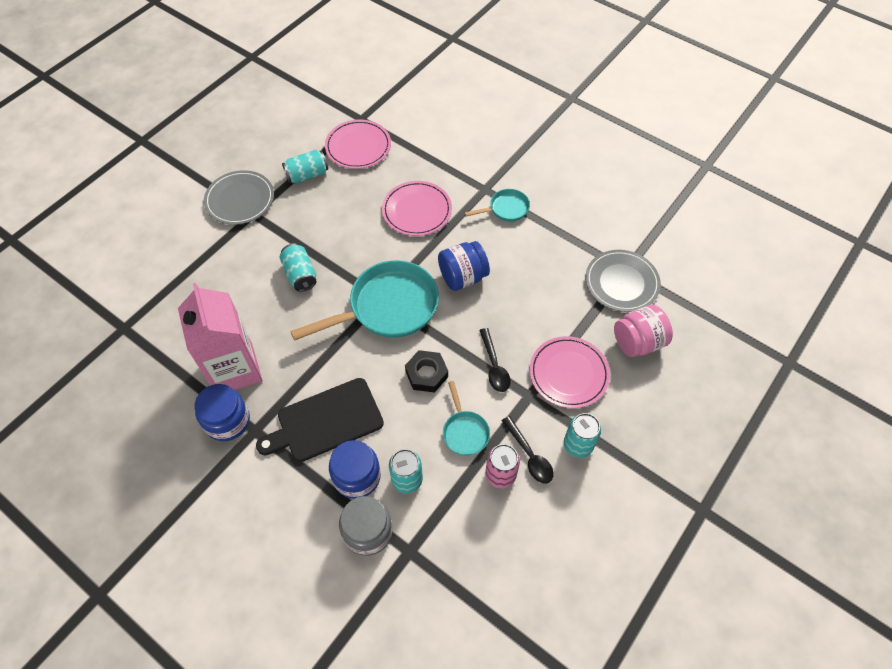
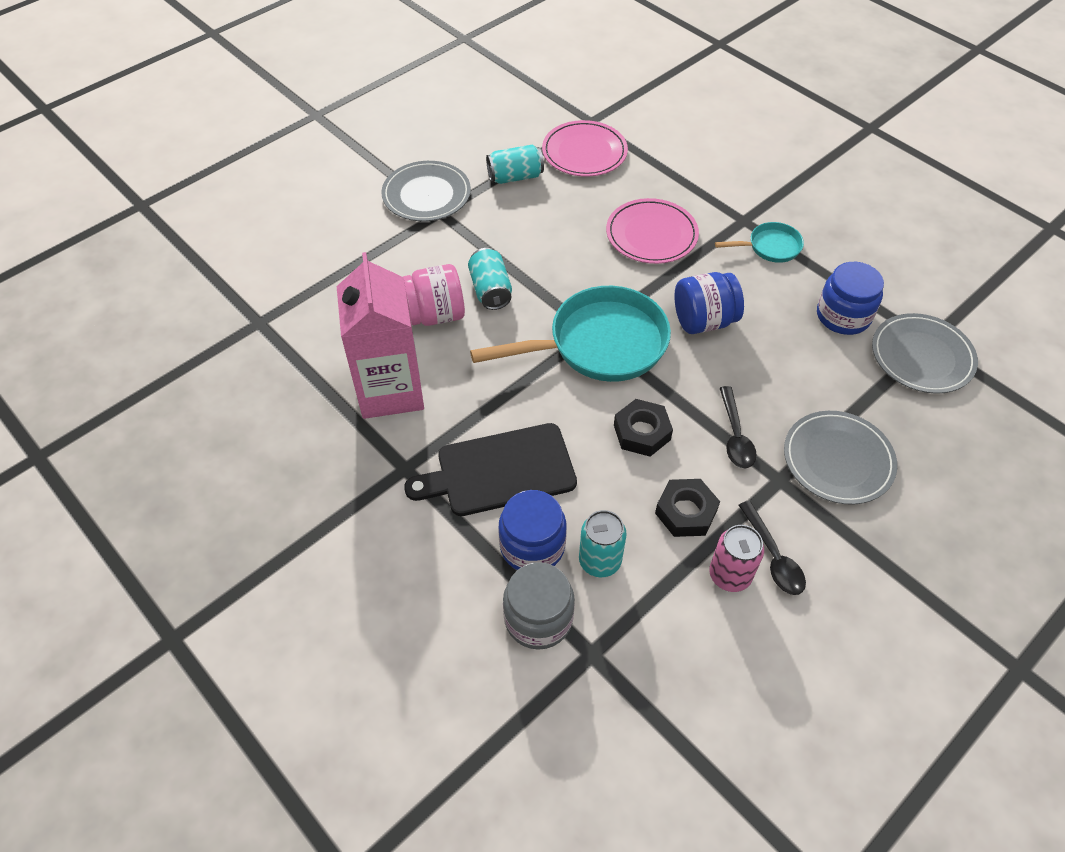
camera: 10 degrees right, 5 degrees down
(227, 421) = (372, 451): blue jar -> blue jar (843, 316)
(464, 431) = (686, 512): turquoise pan -> black nut
(568, 373) = (838, 460): pink plate -> grey plate
(578, 445) = (843, 553): turquoise can -> none
(638, 342) = (939, 434): pink jar -> pink jar (436, 315)

